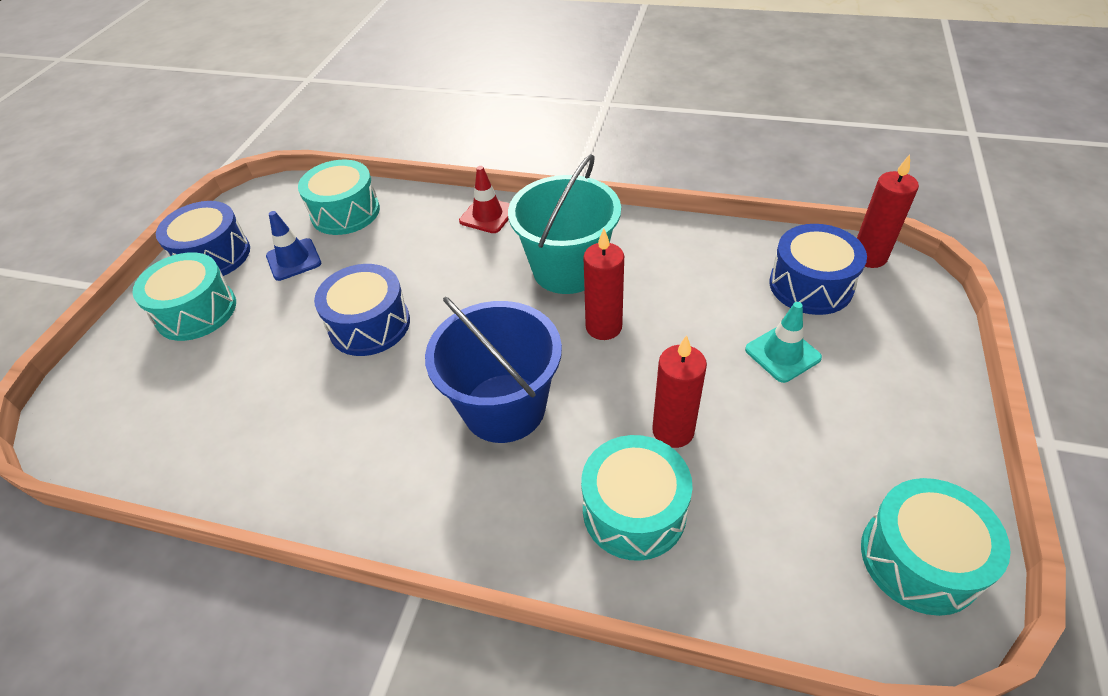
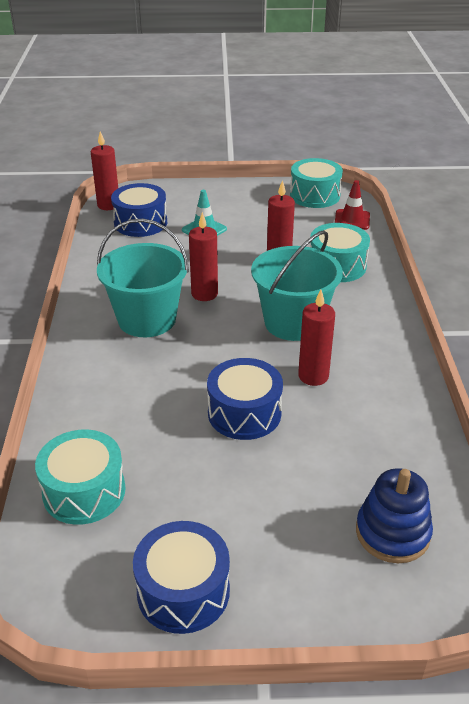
camera: 110 degrees left, 10 degrees down
(148, 401) = (392, 533): none -> blue stacking toy
(196, 311) = (274, 557): turquoise drum -> none
(294, 260) = (173, 505): blue traffic cone -> none
(391, 400) = (313, 376): none -> red candle
(487, 215) = (79, 379): red traffic cone -> red traffic cone (352, 220)
(504, 408) = (293, 322): blue bucket -> turquoise bucket

